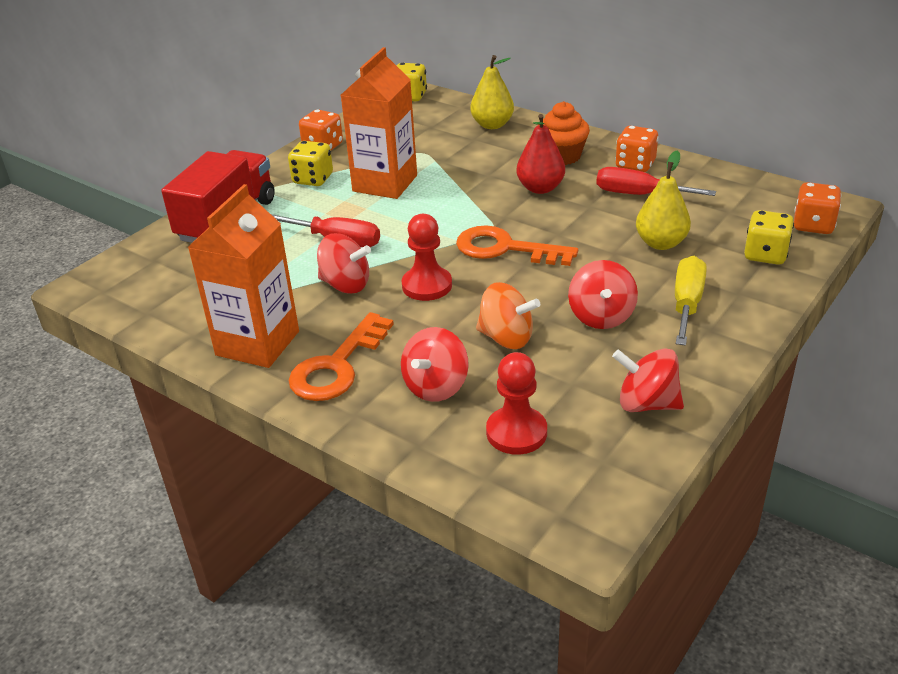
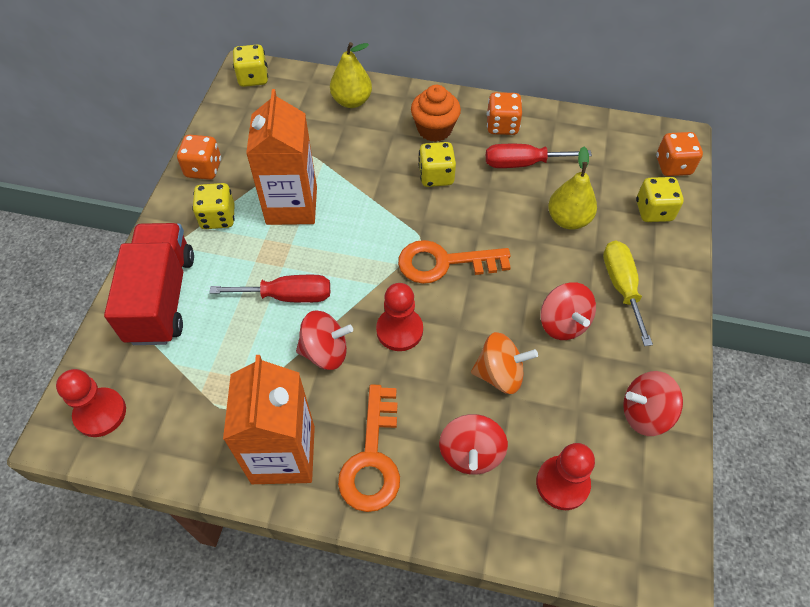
camera: 25 degrees left, 20 degrees up
(124, 280) = (100, 413): none -> red pawn
(540, 188) = (436, 176): red pear -> yellow dice

